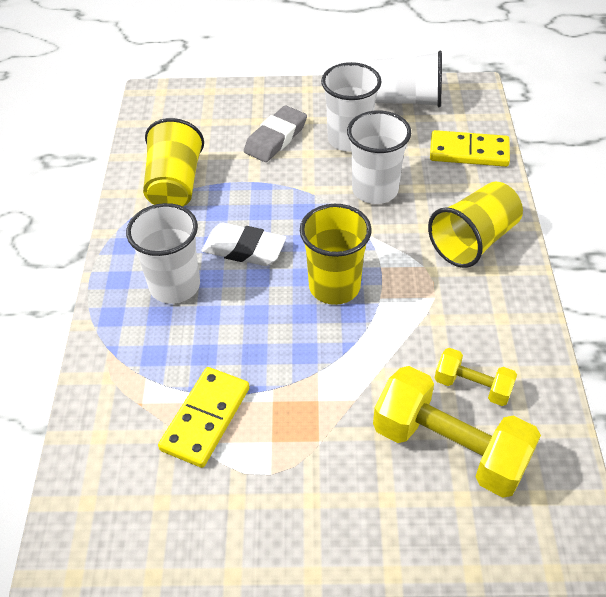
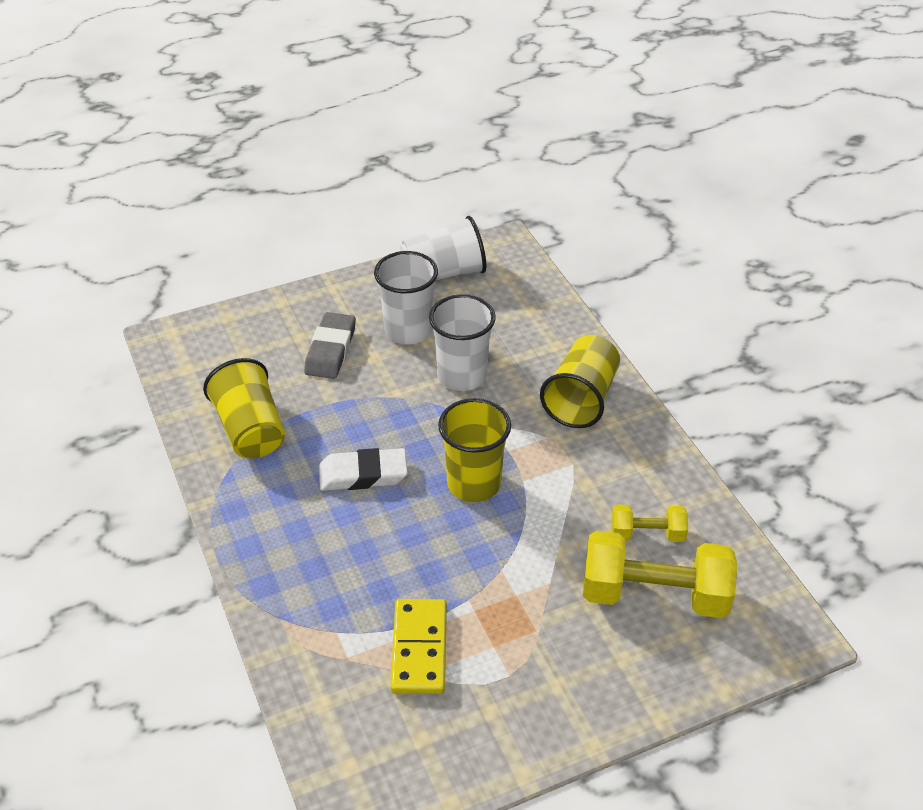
camera: 25 degrees left, 5 degrees down
(175, 286) = (313, 533): white cup -> none
(469, 152) = (533, 311): yellow domino -> none

